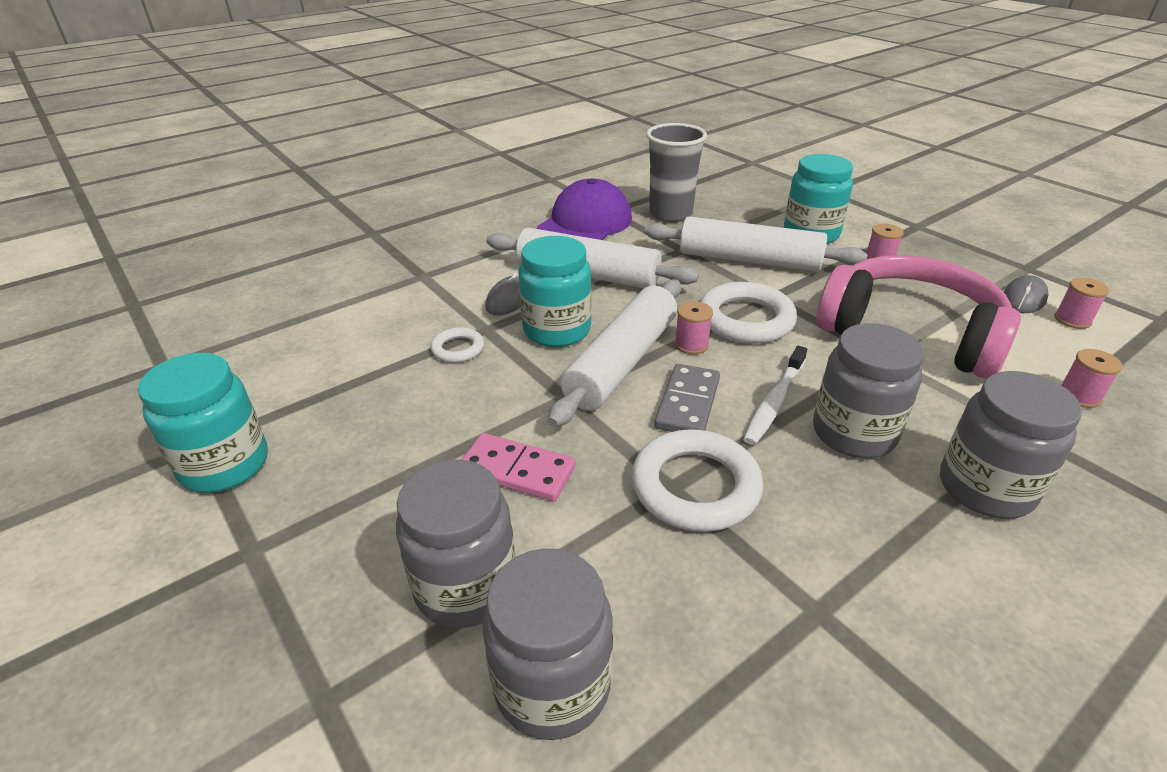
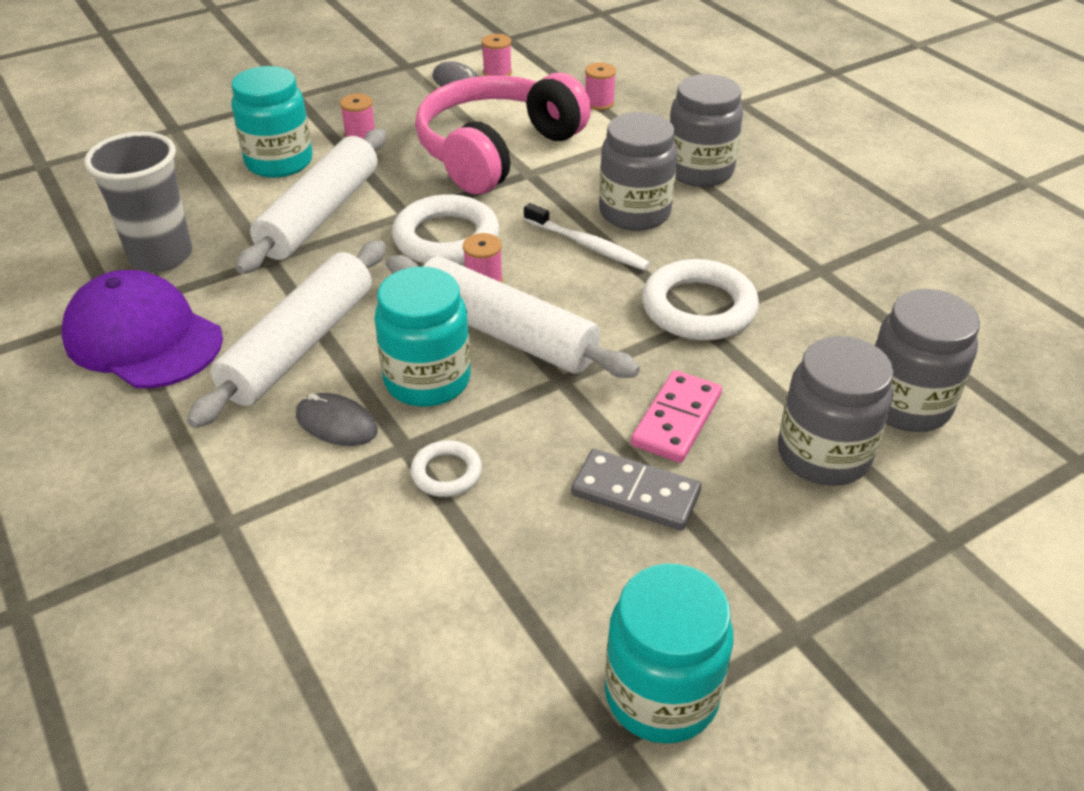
camera: 85 degrees left, 5 degrees up
(687, 403) = (583, 297): grey domino -> grey domino (635, 493)

